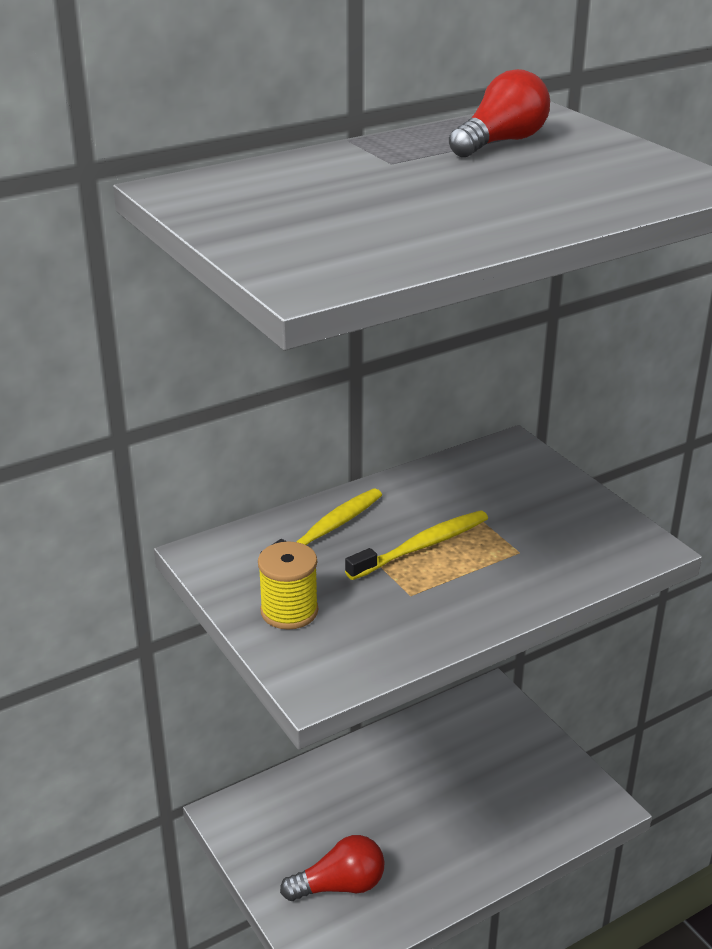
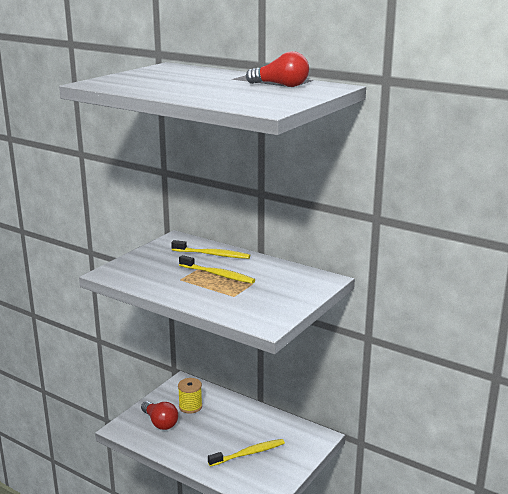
camera: 65 degrees right, 10 degrees down
(289, 611) = (149, 259): yellow spool -> yellow spool (190, 406)
(492, 791) = (248, 453): none -> yellow toothbrush

